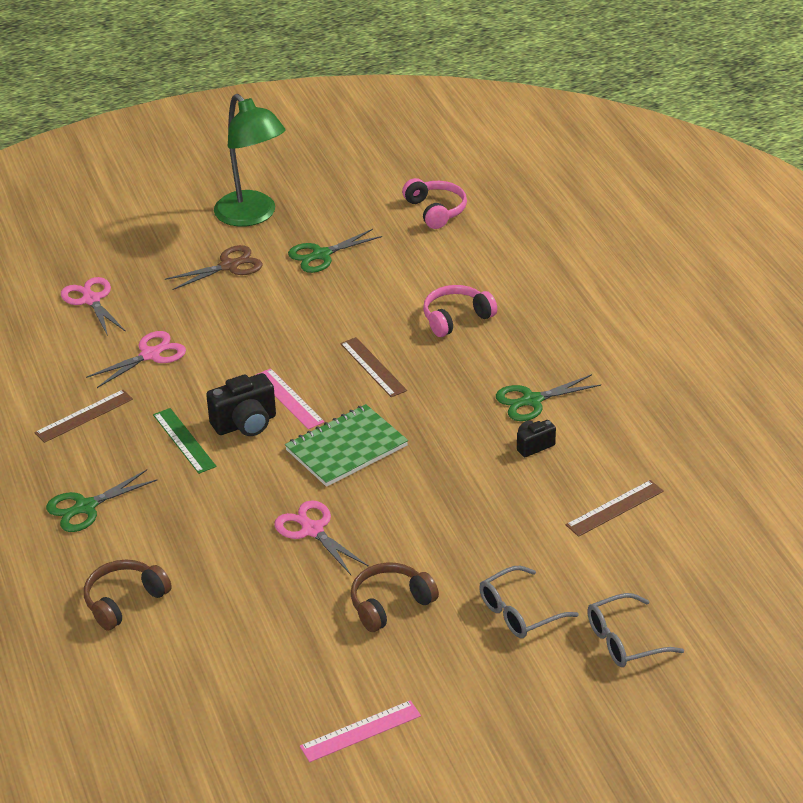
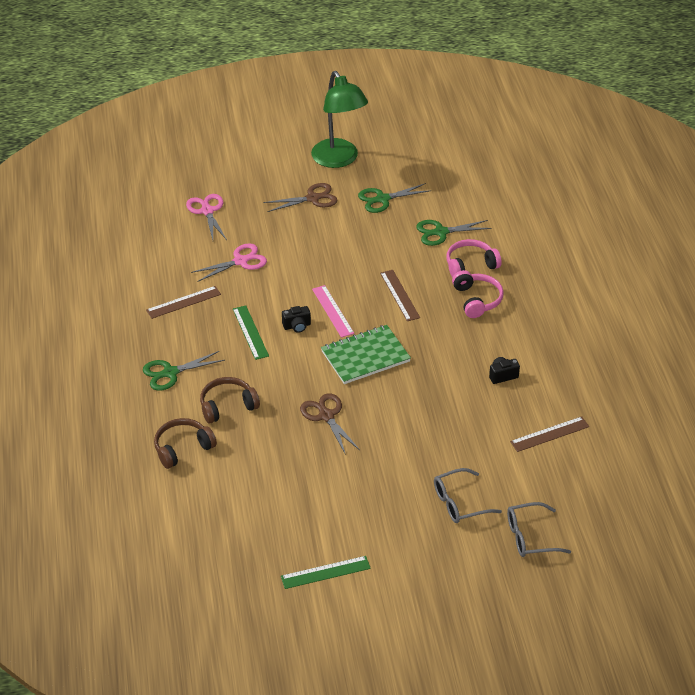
camera: 10 degrees right, 5 degrees up
(245, 424) = (297, 326): black camera -> black camera, size x0.58
(312, 530) = (326, 416): pink scissors -> brown scissors
(360, 731) = (325, 572): pink ruler -> green ruler
(390, 604) = (368, 481): brown headphones -> brown headphones (227, 406)
(435, 211) = (476, 175): pink headphones -> pink headphones (476, 300)
(532, 400) = (510, 340): green scissors -> green scissors (441, 232)

